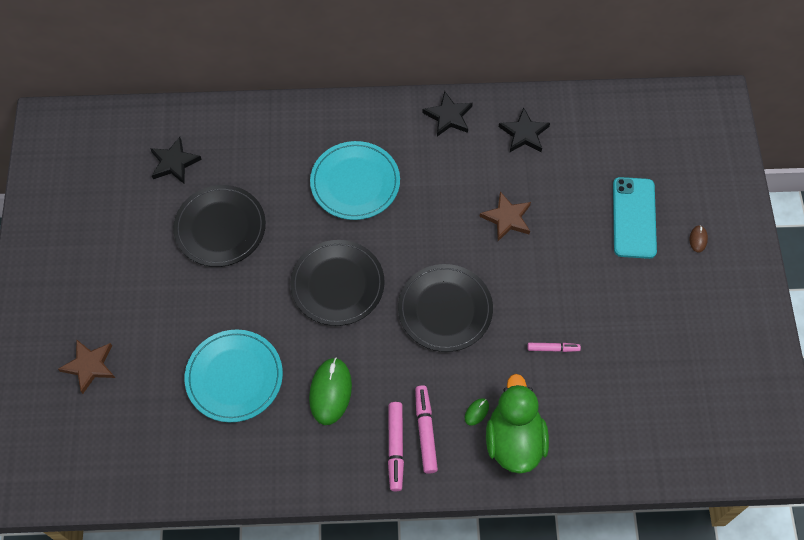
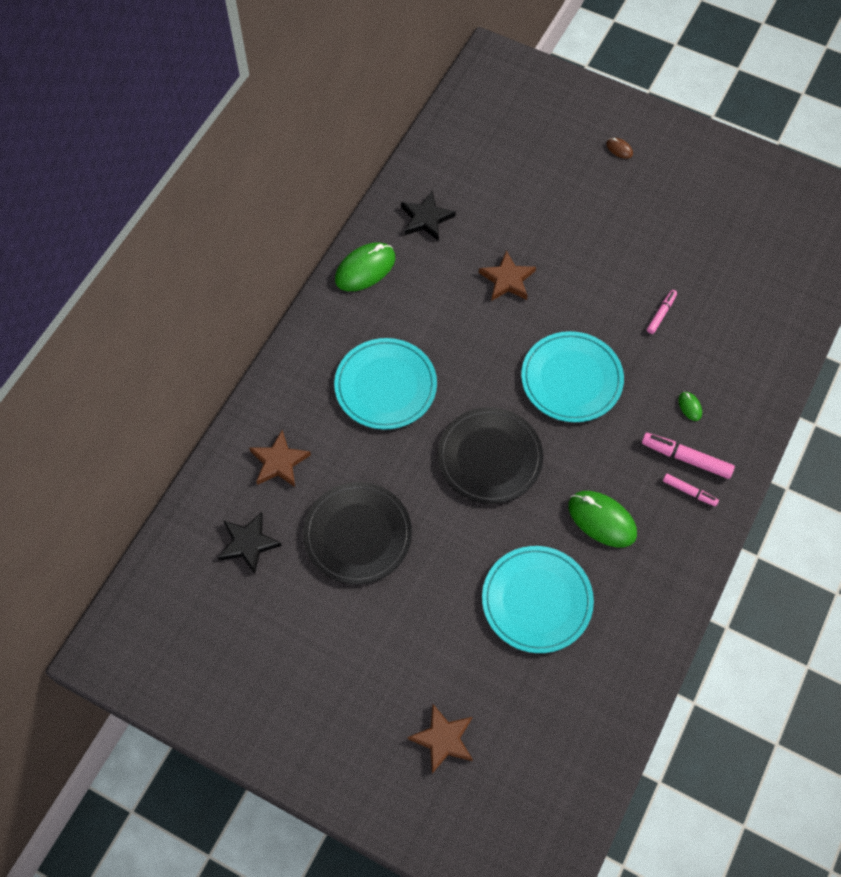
camera: 60 degrees left, 0 degrees up
(249, 147) = (279, 462): none -> brown star
(395, 448) = (689, 492): pink marker -> pink marker, size x0.61
(445, 309) = (571, 379): black plate -> turquoise plate
(448, 116) = (365, 269): black star -> green mouse
(514, 440) = (733, 391): green duck -> none
(634, 218) = (569, 183): turquoise phone -> none

